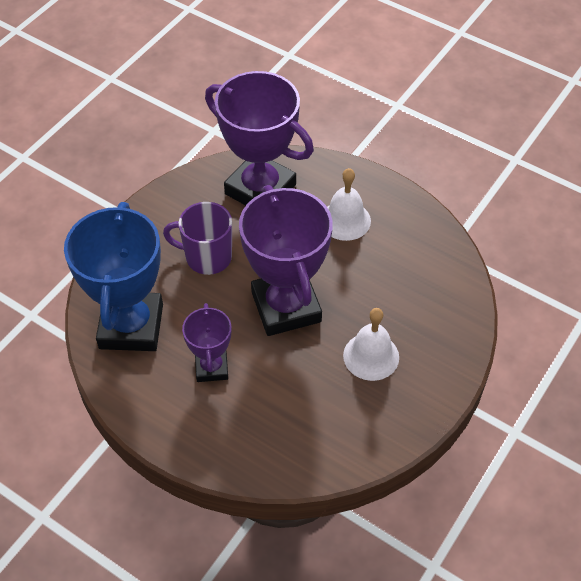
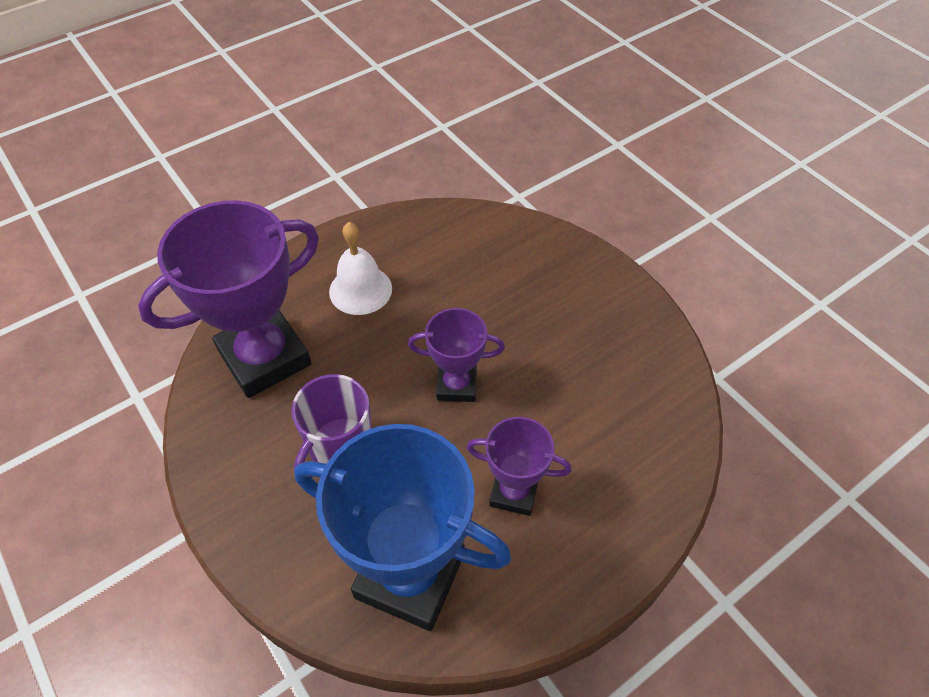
camera: 70 degrees left, 0 degrees up
(286, 307) = (456, 385): purple trophy -> purple trophy, size x0.53
(371, 356) = (556, 326): white bell -> none

